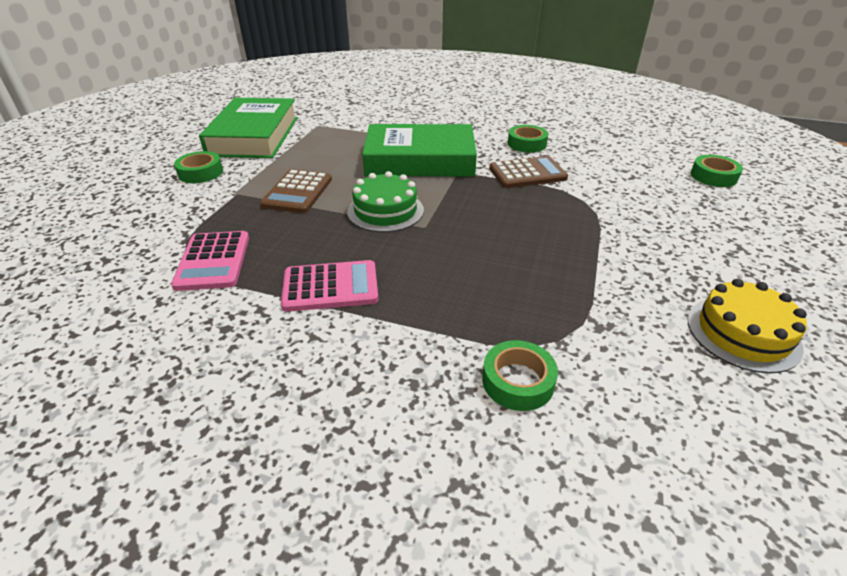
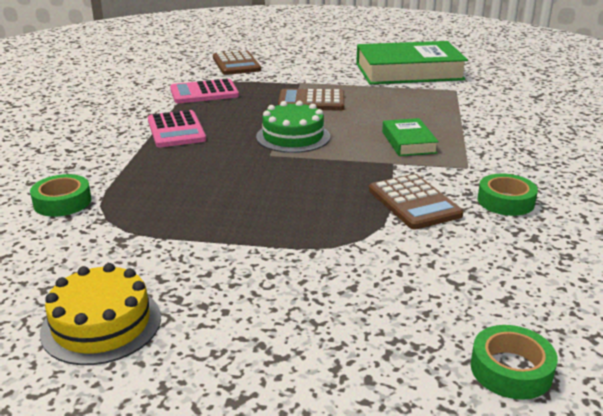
camera: 80 degrees right, 10 degrees down
(122, 231) = (236, 64): none -> brown calculator
(200, 172) = (328, 67): green tape -> none
(420, 160) = (408, 142): green book -> green book, size x0.49

